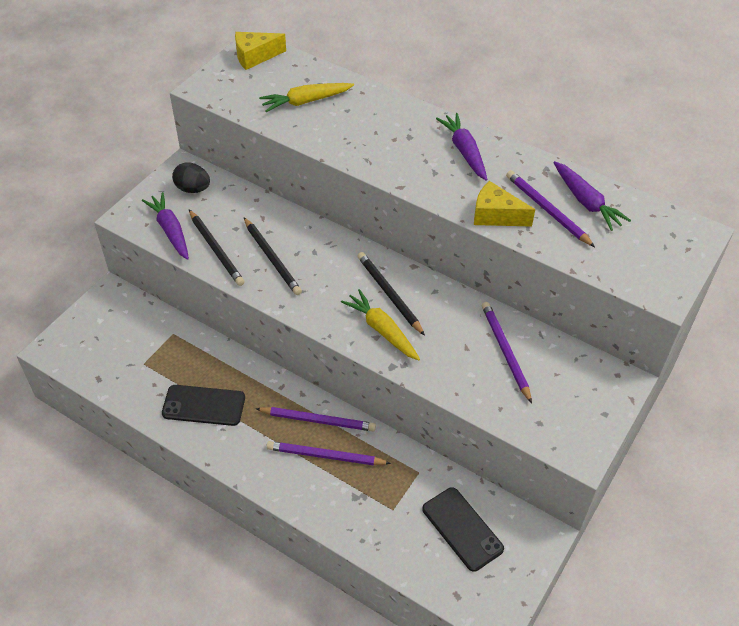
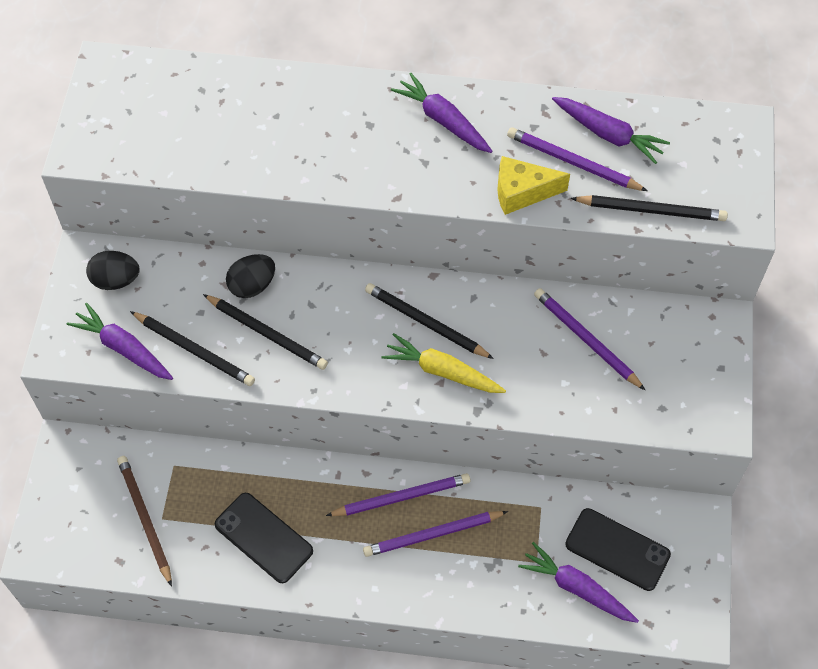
camera: 25 degrees left, 10 degrees up
(132, 359) = (145, 519): none -> brown pencil
(204, 405) = (264, 537): black phone -> black phone turned 60 degrees clockwise
(255, 56) = (117, 80): yellow cheese -> none
(281, 225) = (252, 286): none -> black egg
(306, 101) = (219, 123): yellow carrot -> none
(413, 542) = (576, 588): none -> purple carrot
(591, 262) = (651, 210): none -> black pencil

